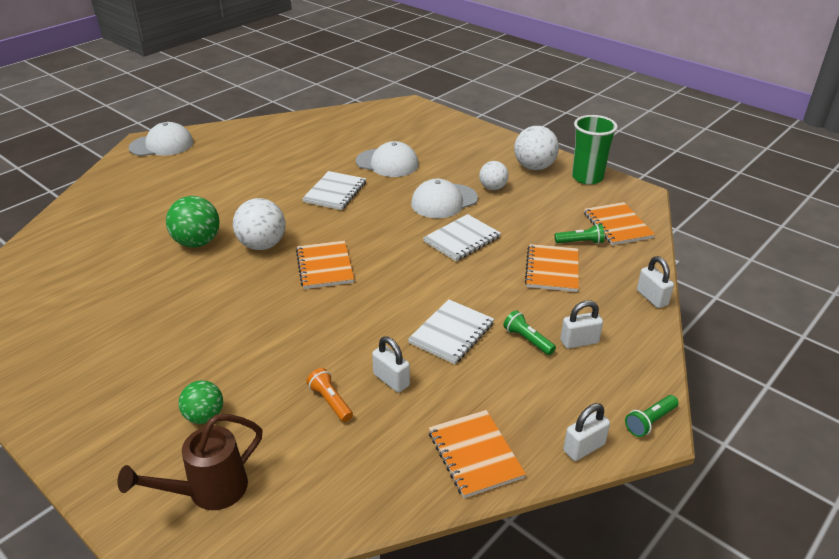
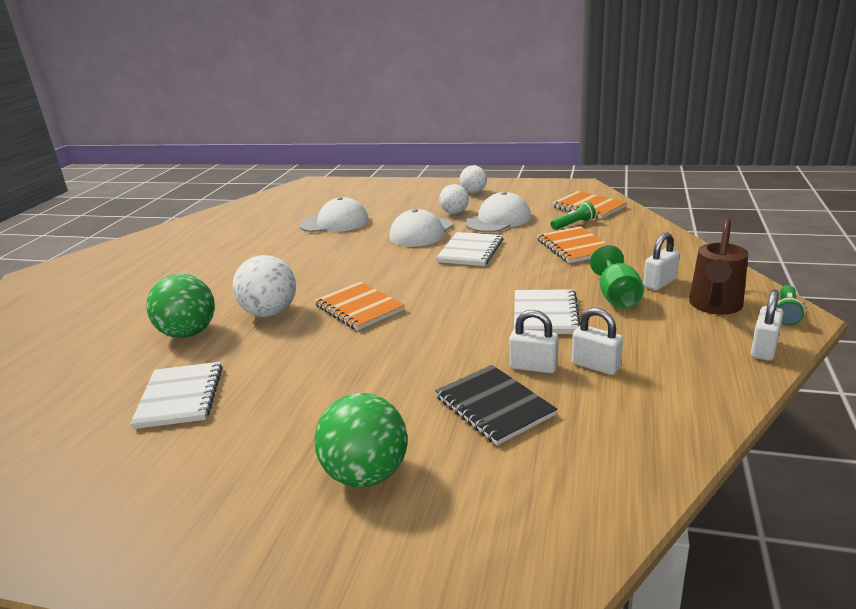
camera: 25 degrees left, 10 degrees down
(162, 145) = (59, 272): white cap -> white cap (498, 220)
(204, 416) = (366, 475): green ball -> green ball, size x1.57
(208, 492) = (453, 543): brown watering can -> brown watering can (714, 307)
(330, 401) = (494, 406): orange flashlight -> black notebook
(335, 192) = (305, 254): white notebook -> white notebook (180, 397)
(475, 455) = (684, 391): orange notebook -> none
(527, 340) = (616, 296): green flashlight -> green goblet
(534, 167) = (473, 192): white ball -> white ball, size x0.64
(587, 177) = (525, 187): green cup -> none
(652, 298) = (675, 239): white padlock -> white padlock (596, 366)

